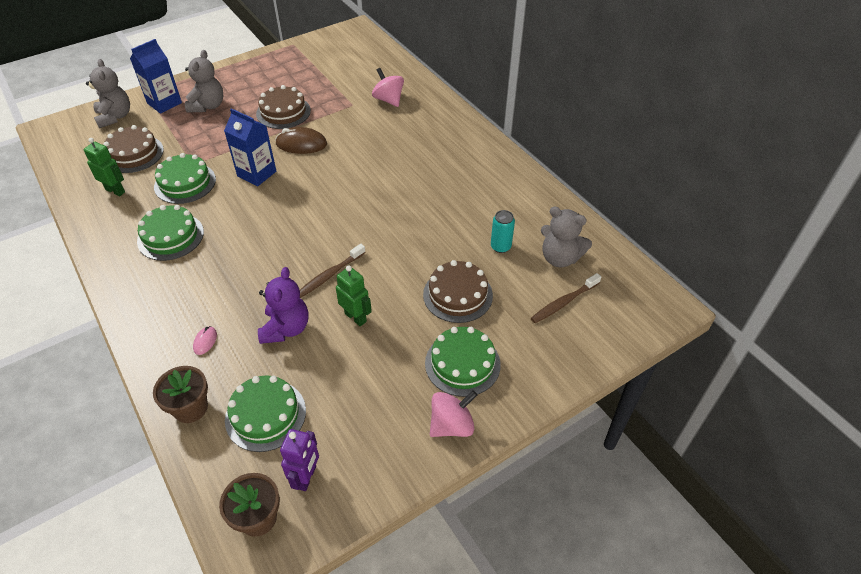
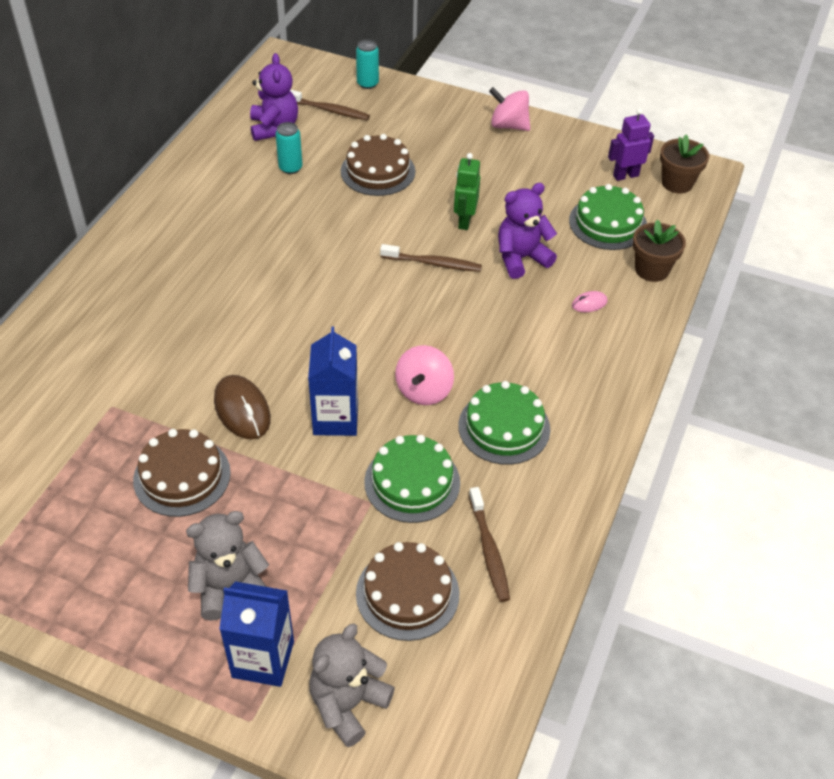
camera: 125 degrees left, 0 degrees up
(115, 191) = (489, 550): green robot -> brown toothbrush
(388, 100) = (74, 373): pink spinning top -> pink spinning top (424, 390)
(462, 363) = (449, 141): green cake -> none
(560, 258) = (274, 128): grey teddy bear -> purple teddy bear
(590, 349) = (367, 83): none -> turquoise can

